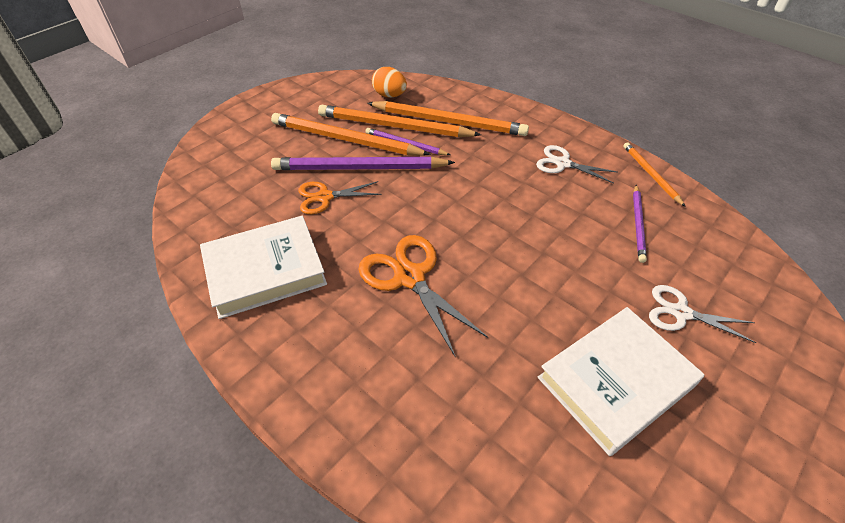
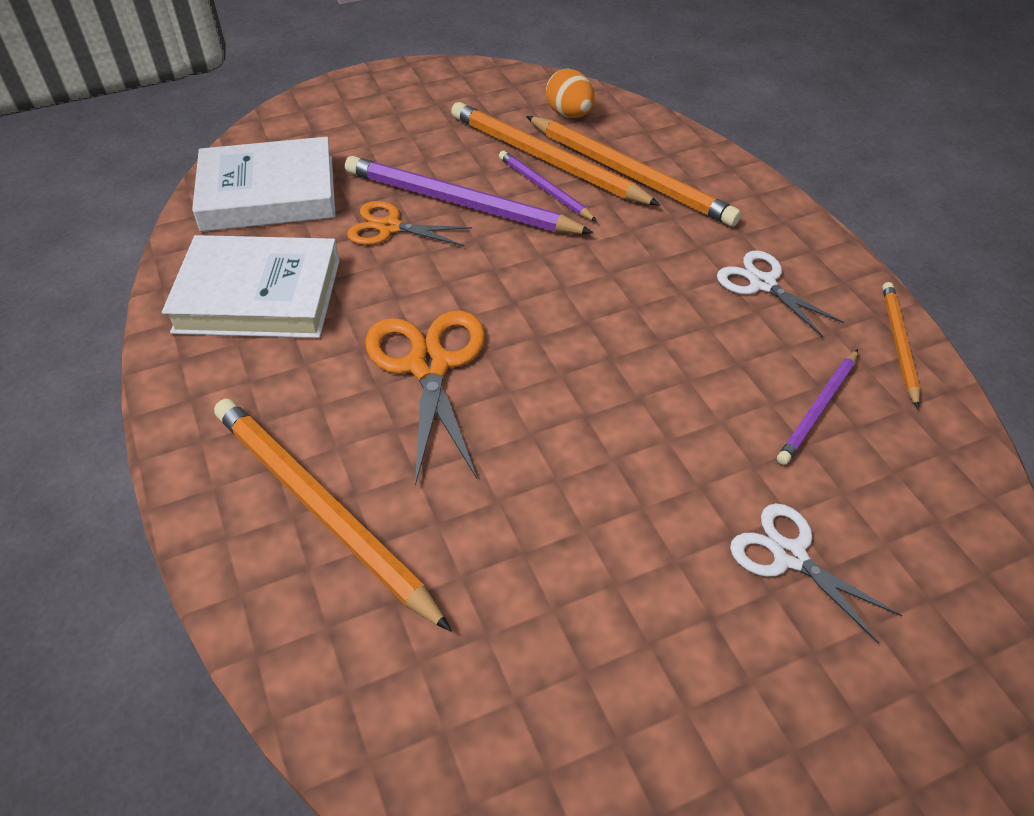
camera: 25 degrees right, 0 degrees up
(345, 139) = (467, 159): orange pencil -> orange pencil (321, 510)
(615, 382) = (615, 606): white book -> white book (268, 193)

